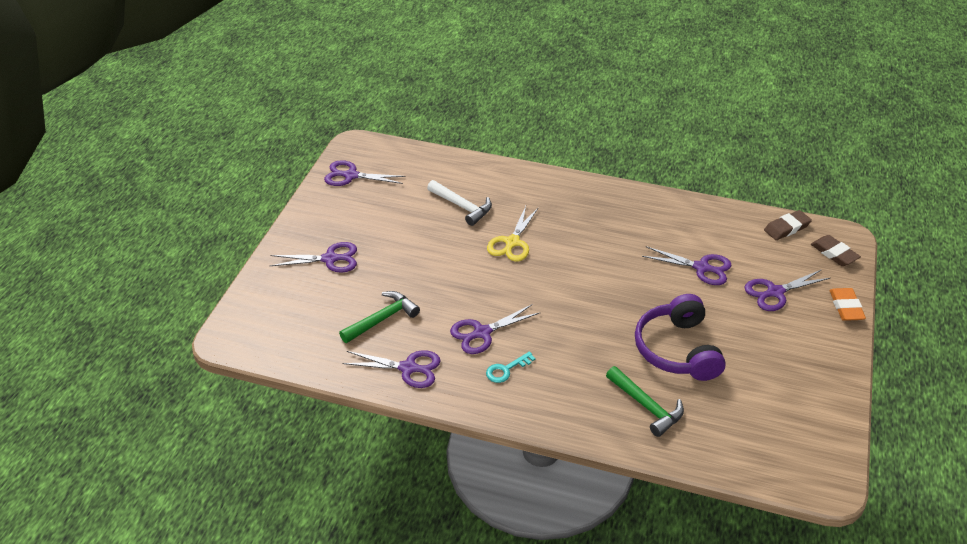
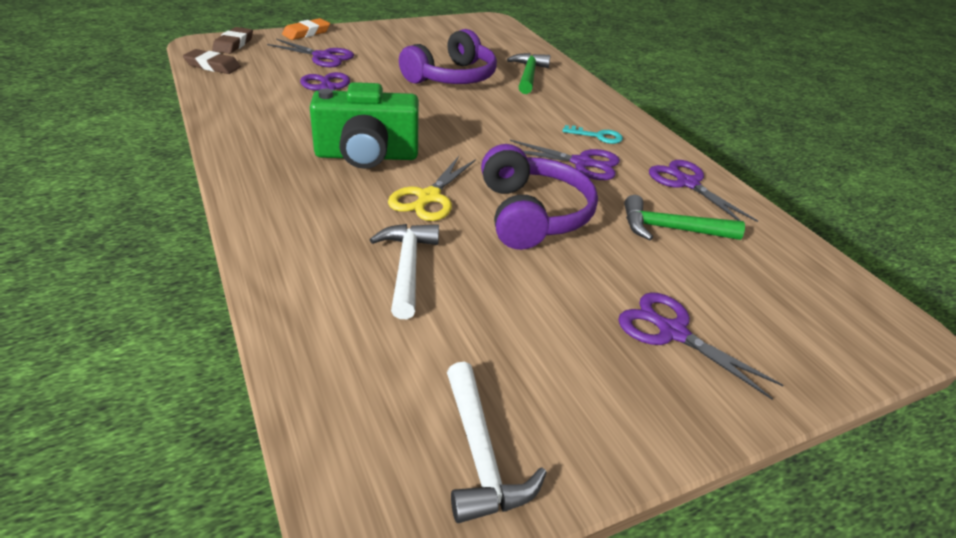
camera: 135 degrees left, 5 degrees down
(350, 175) = (480, 455): purple scissors -> white hammer
(455, 272) = (532, 214): none -> purple headphones
(512, 243) = (428, 197): yellow scissors -> yellow scissors turned 135 degrees clockwise
(581, 241) = (366, 156): none -> green camera

